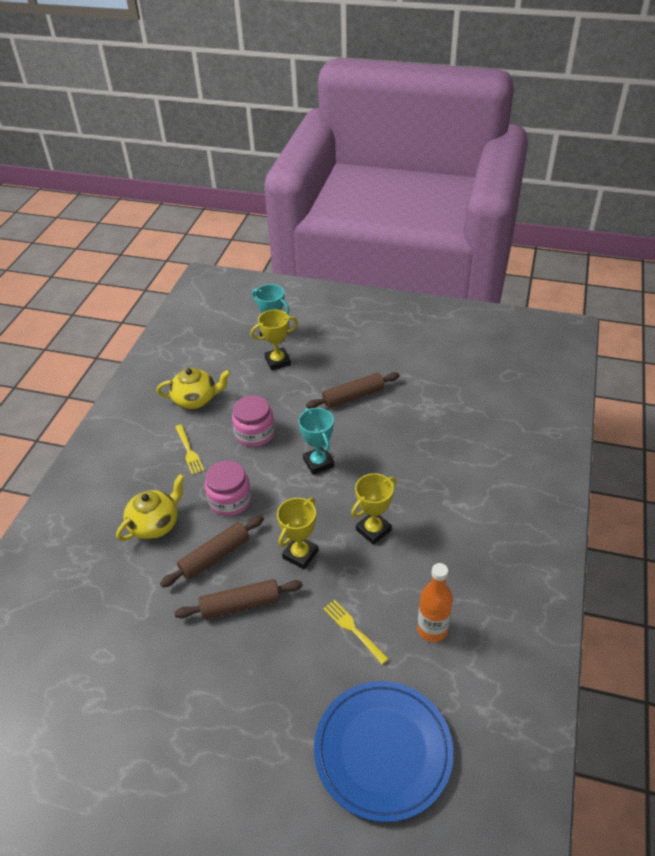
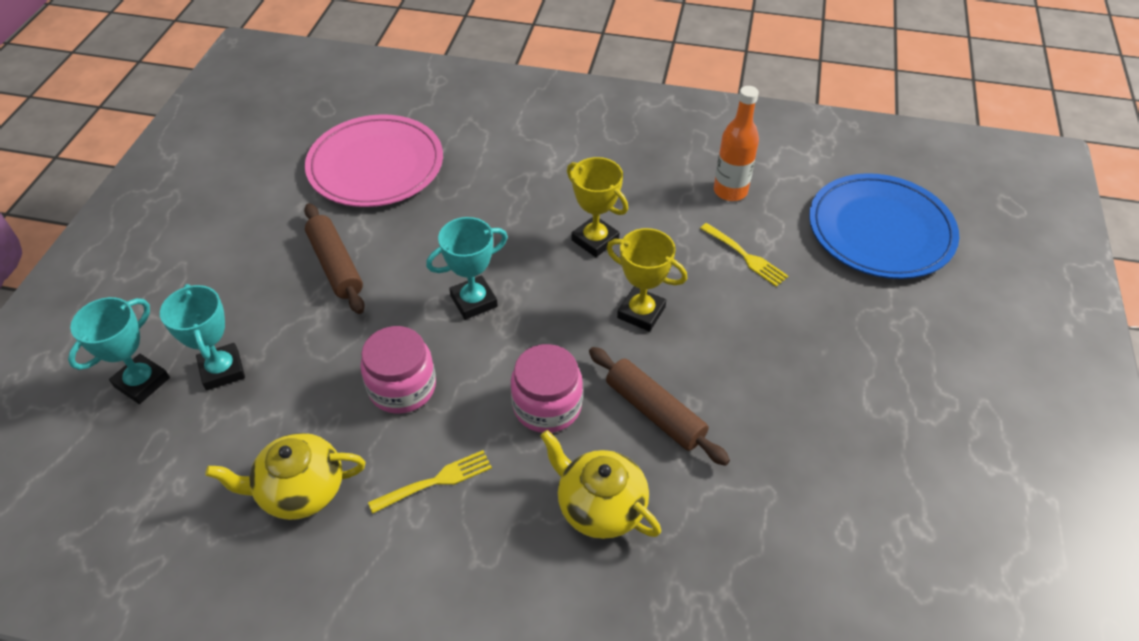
camera: 95 degrees left, 5 degrees up
(196, 399) = (300, 490): yellow teapot -> yellow teapot turned 90 degrees counterclockwise
(240, 604) = (730, 372): brown rolling pin -> none
(277, 361) = (222, 370): yellow trophy -> turquoise trophy
(354, 630) = (744, 256): yellow fork -> yellow fork turned 90 degrees counterclockwise
(448, 406) = (376, 166): none -> pink plate

